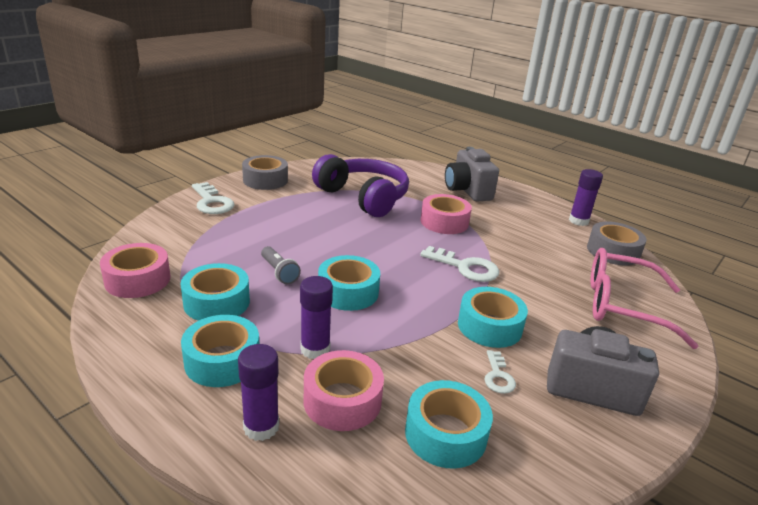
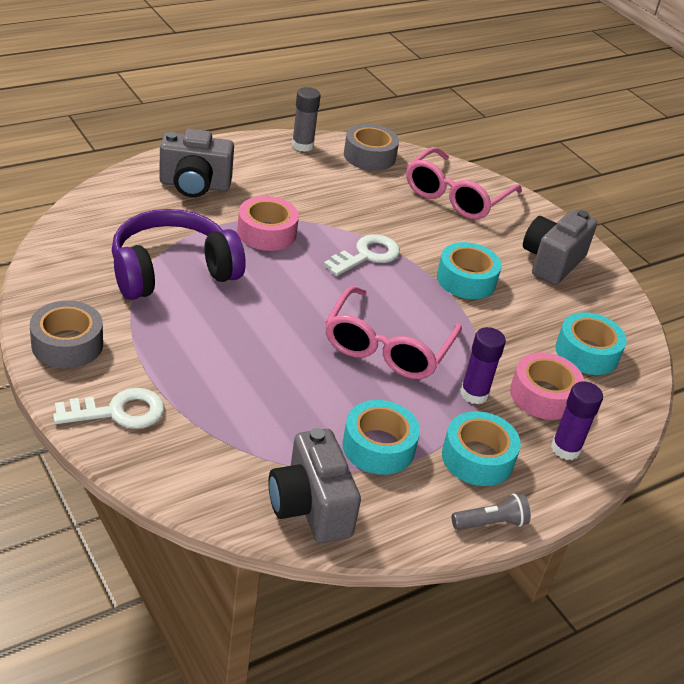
camera: 75 degrees left, 10 degrees up
(137, 280) = (310, 507): pink tape -> grey camera
(279, 272) = (332, 387): grey flashlight -> grey flashlight (490, 523)
(348, 292) = (387, 347): turquoise tape -> pink glasses
(498, 376) = (530, 302): white key -> none
(578, 221) = (302, 145): purple glue stick -> grey glue stick

